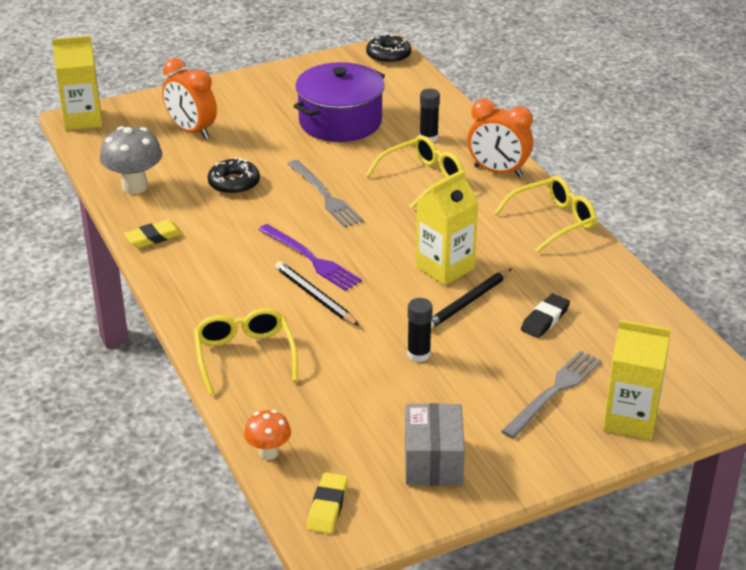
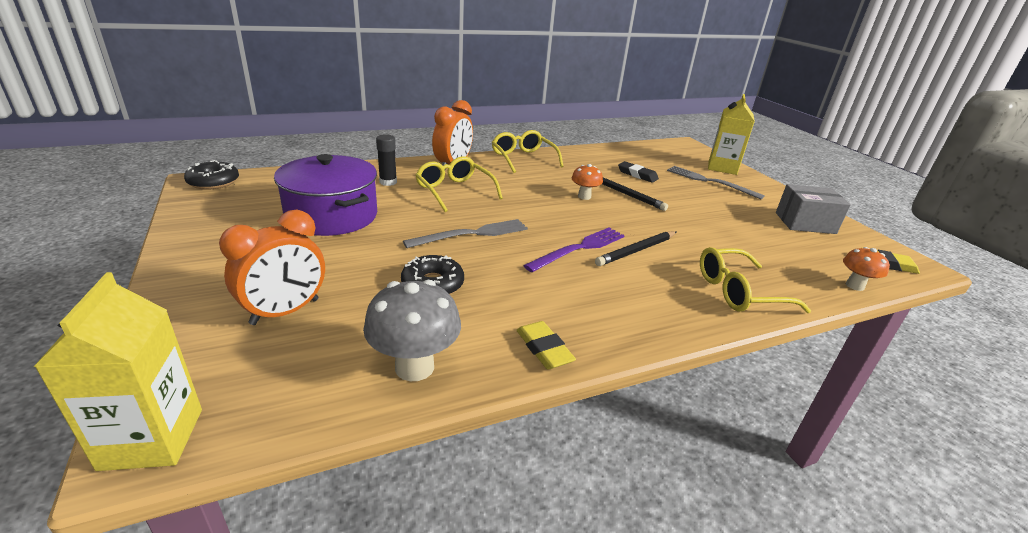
camera: 90 degrees left, 5 degrees down
(418, 354) = (694, 216): black glue stick -> none
(445, 268) = (584, 196): yellow carton -> orange mushroom

